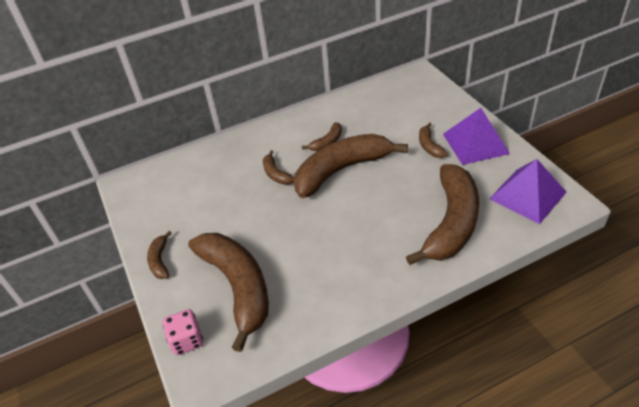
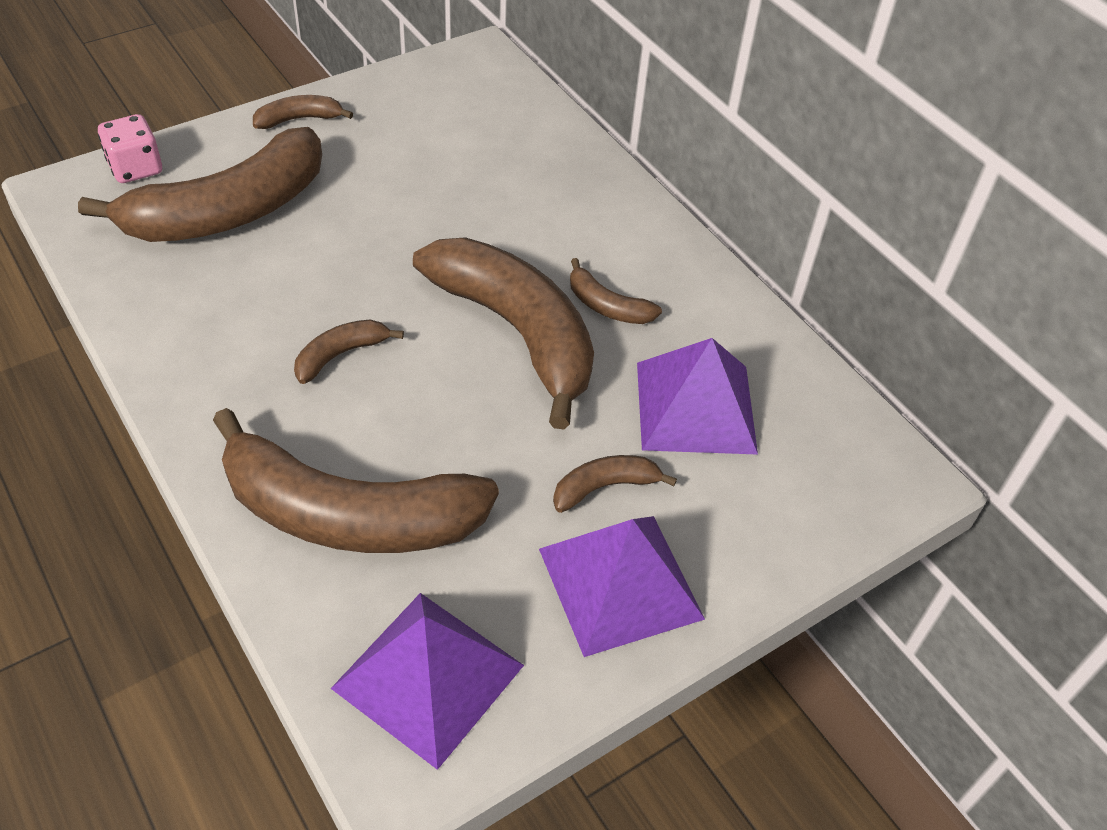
camera: 75 degrees right, 5 degrees up
(276, 174) = (505, 235): brown banana -> brown banana (340, 355)
(386, 120) = (696, 407): none -> purple pyramid

